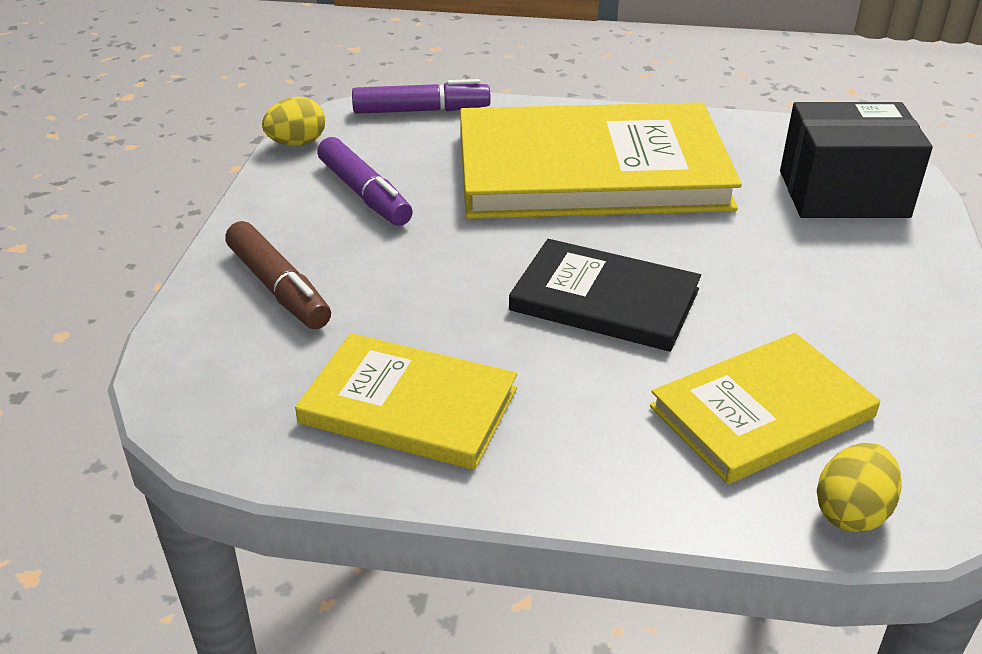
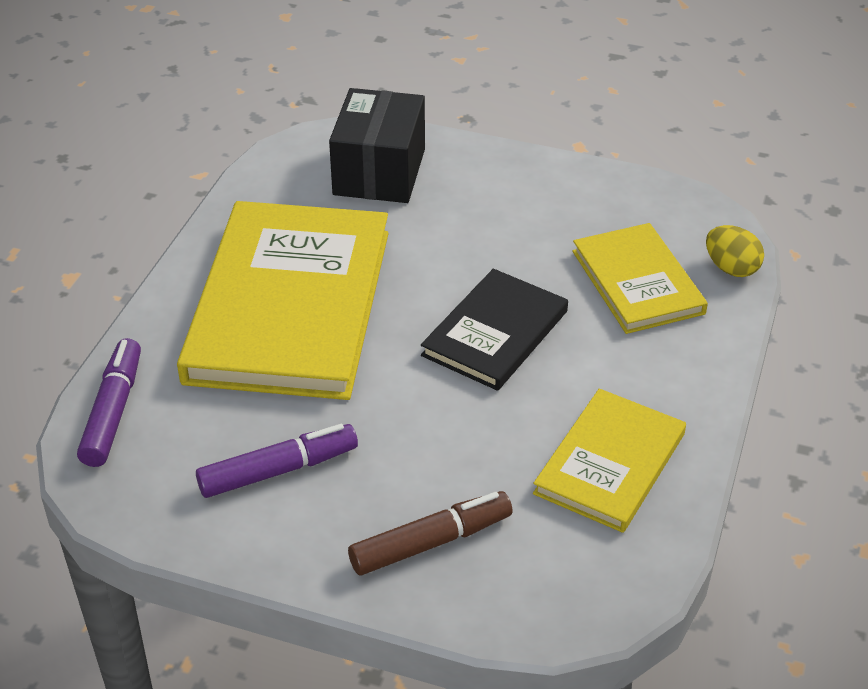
camera: 80 degrees left, 5 degrees up
(297, 143) = (146, 522): yellow egg -> none

